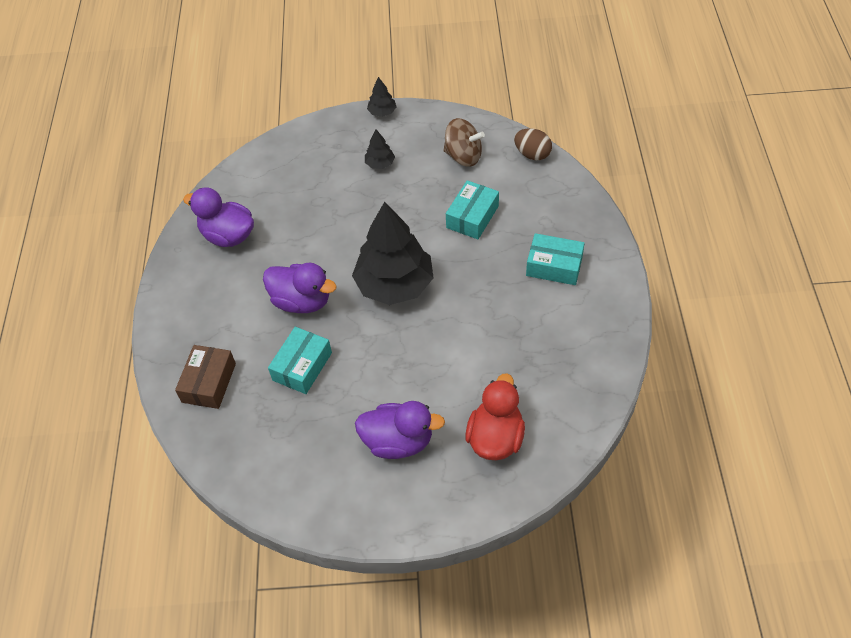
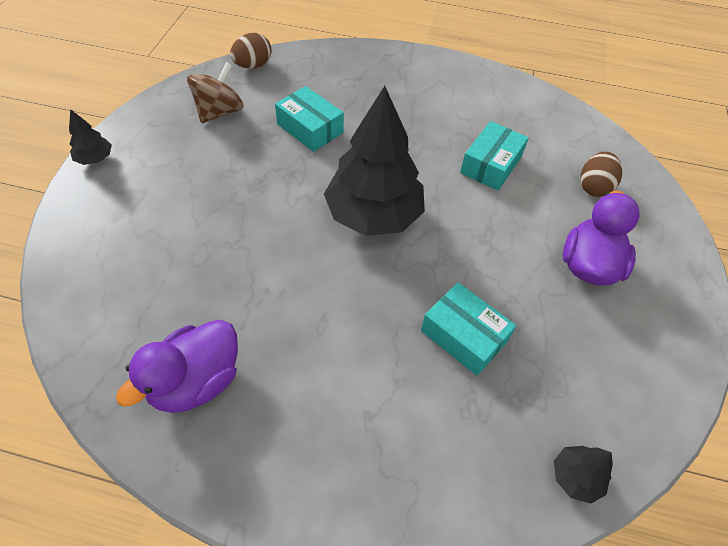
camera: 80 degrees left, 0 degrees up
(209, 383) = (460, 462): brown box -> none
(302, 301) = (360, 313): purple duck -> none
(380, 163) = (179, 181): black tree -> black tree (575, 477)
(495, 437) = (594, 187): red duck -> brown egg
(554, 266) = (403, 92): turquoise box -> turquoise box (491, 165)

